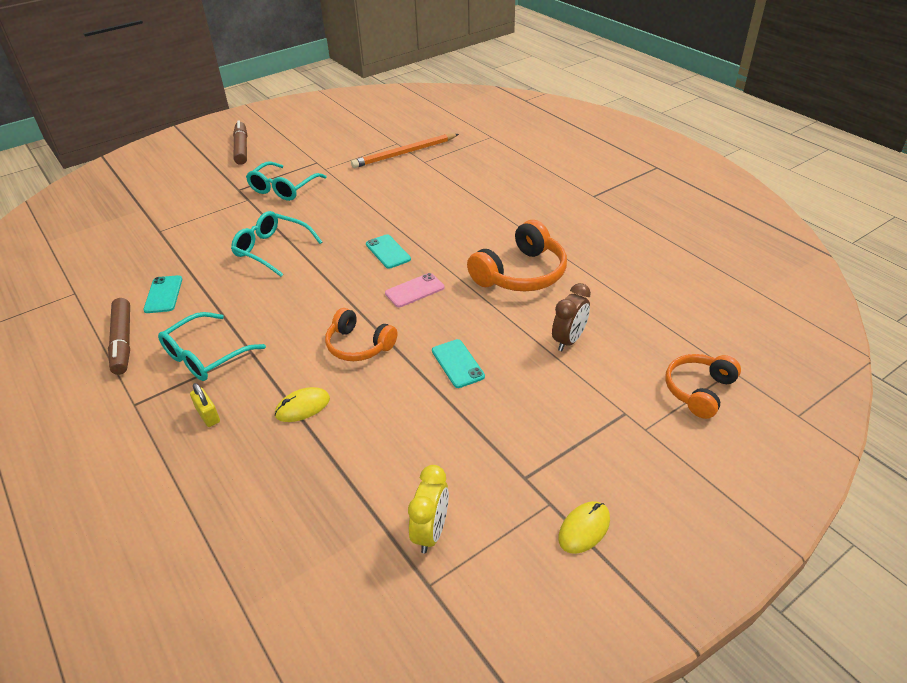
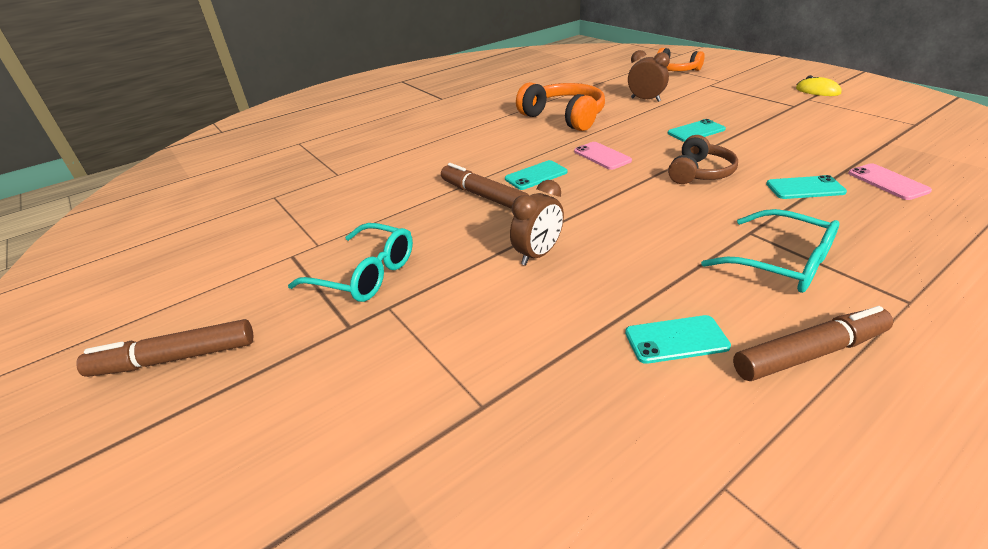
camera: 90 degrees left, 5 degrees down
(208, 415) = (869, 239): yellow padlock -> none
(272, 249) = (538, 254): turquoise glasses -> brown clock
(289, 473) = (887, 182): none -> pink phone
(302, 407) = (805, 188): yellow mouse -> turquoise phone
(359, 345) = (699, 172): orange headphones -> brown headphones
(362, 227) = (484, 196): none -> brown marker
(404, 153) = (307, 188): orange pencil -> none
(431, 532) = (873, 126): yellow clock -> none

